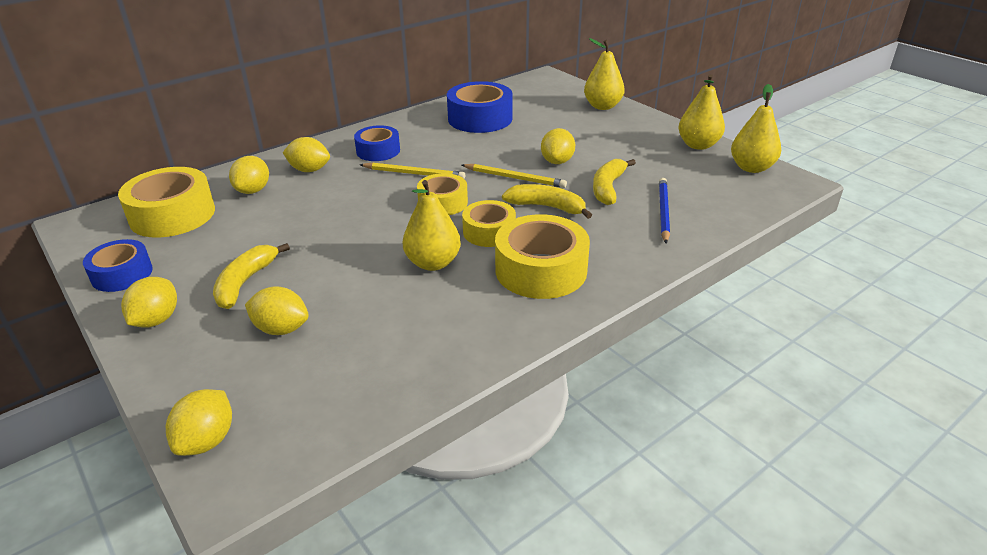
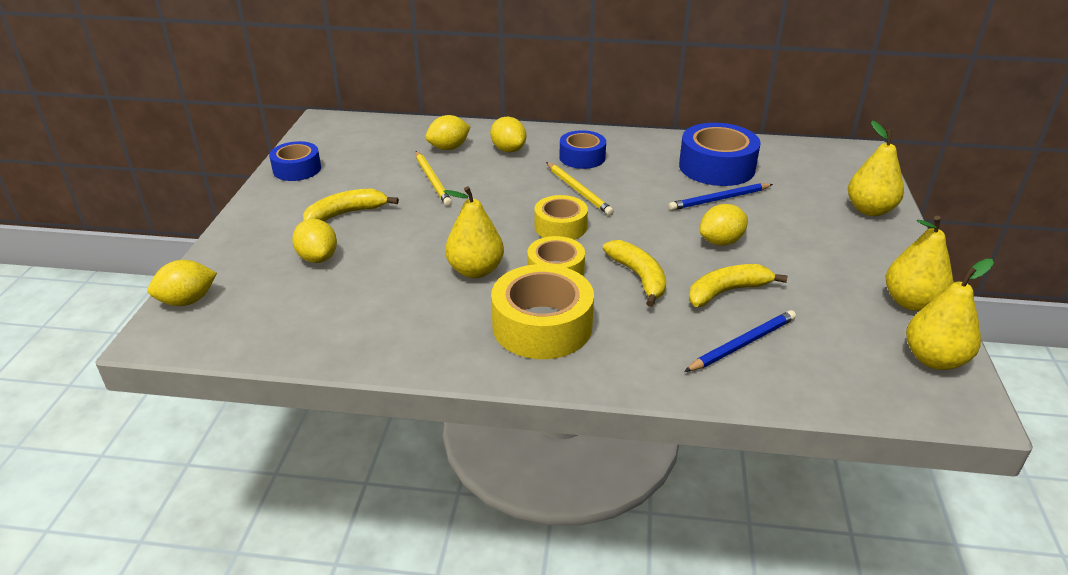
camera: 45 degrees right, 0 degrees up
(156, 320) = (270, 210): yellow lemon -> none
(172, 215) = (378, 142): yellow tape -> none
(514, 137) = (719, 199): none -> blue pencil
(515, 178) = (655, 237): yellow pencil -> yellow pencil (432, 180)

